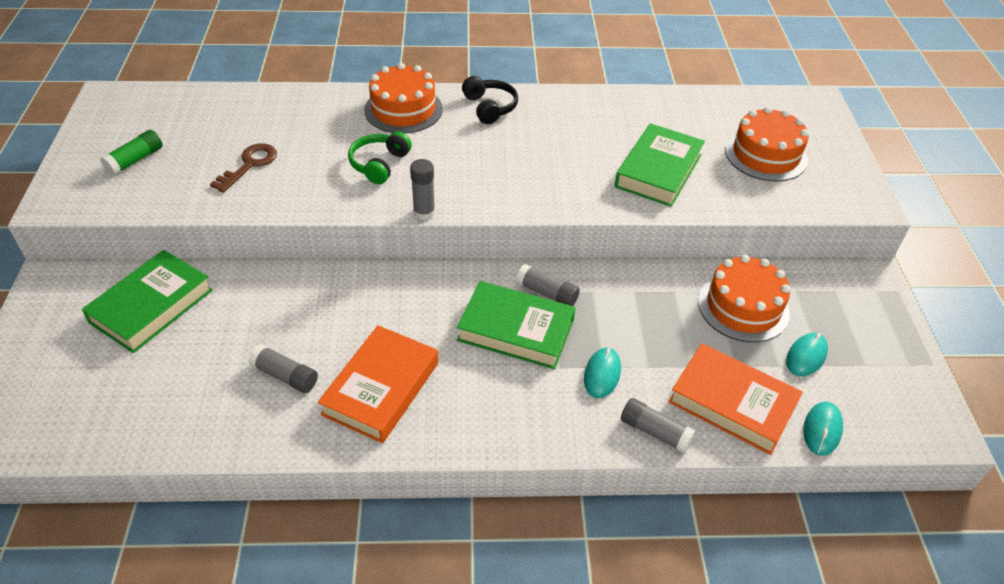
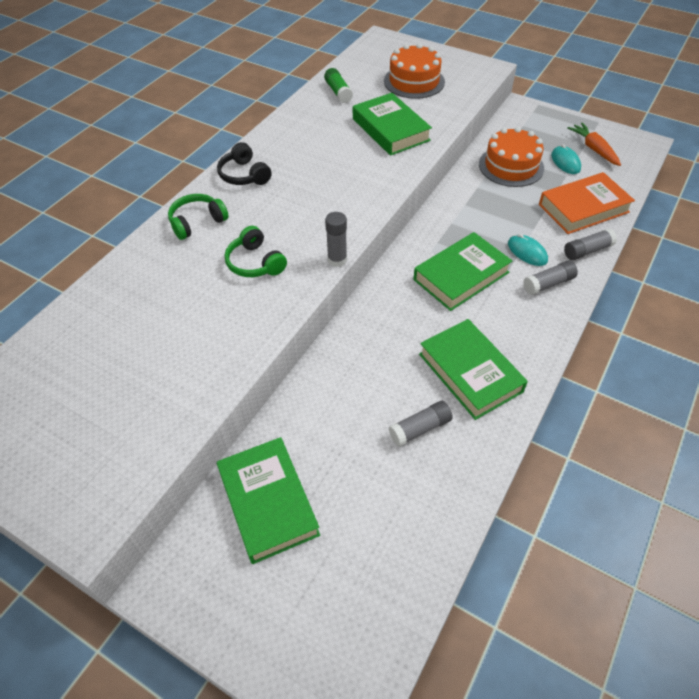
camera: 55 degrees left, 5 degrees up
(135, 160) = (83, 435): green glue stick -> green glue stick (338, 92)
(249, 165) = (176, 347): brown key -> none
(381, 388) = (470, 373): orange book -> green book
(403, 109) = (197, 222): orange cake -> green headphones
(490, 107) = (244, 175): black headphones -> black headphones turned 135 degrees counterclockwise
(547, 293) = (437, 245): grey glue stick -> grey glue stick (548, 284)
(822, 430) = (622, 184): turquoise mouse -> none
(865, 377) = (594, 149): none -> orange carrot

